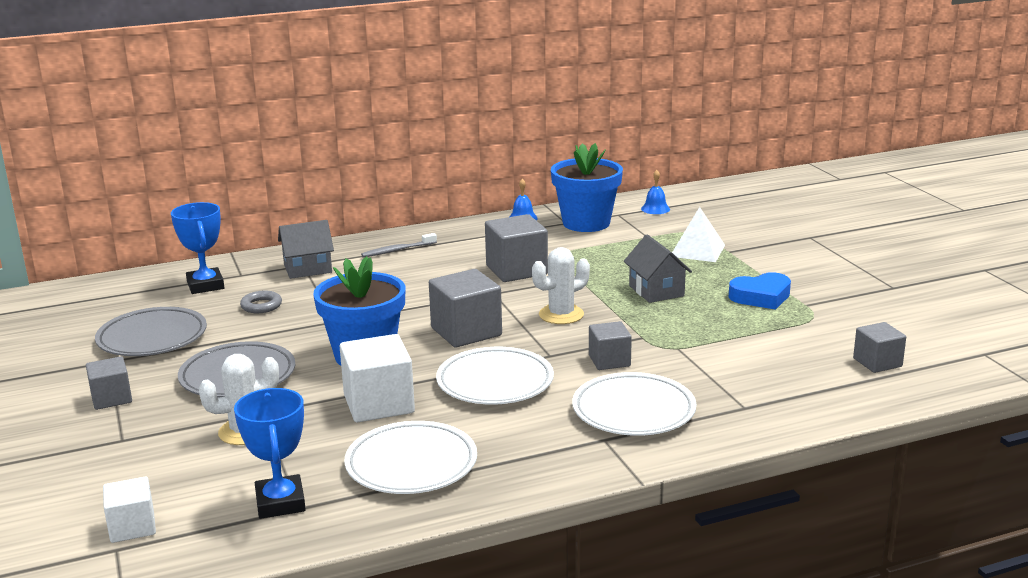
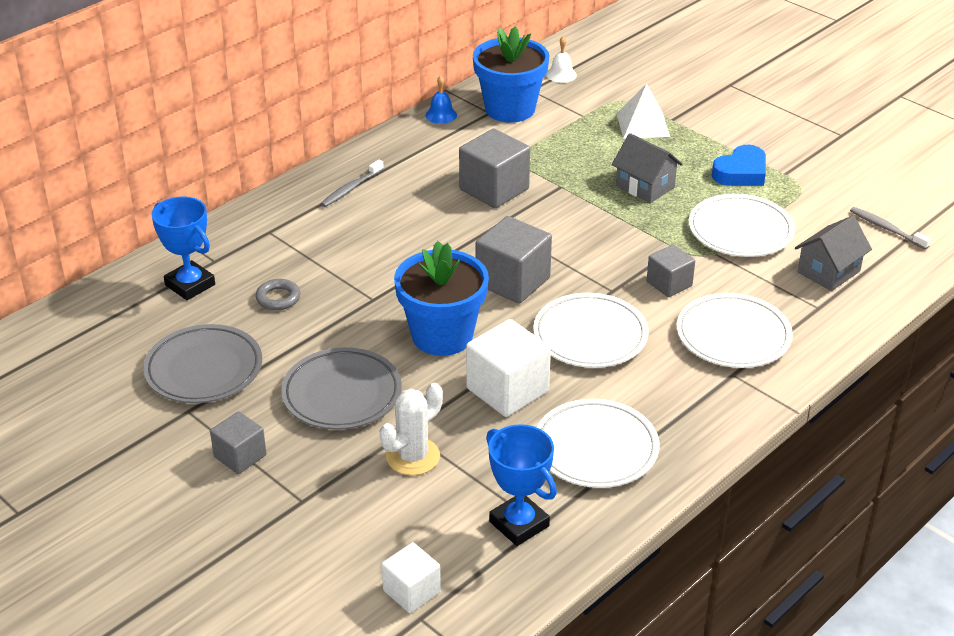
camera: 25 degrees left, 15 degrees up
(307, 268) = (279, 236): grey house -> grey house (828, 272)
(561, 315) = (582, 238): white cactus -> none
(655, 209) = (561, 74): blue bell -> white bell
(719, 337) = (740, 231): none -> white plate
(877, 362) = (886, 229): grey cube -> grey toothbrush

